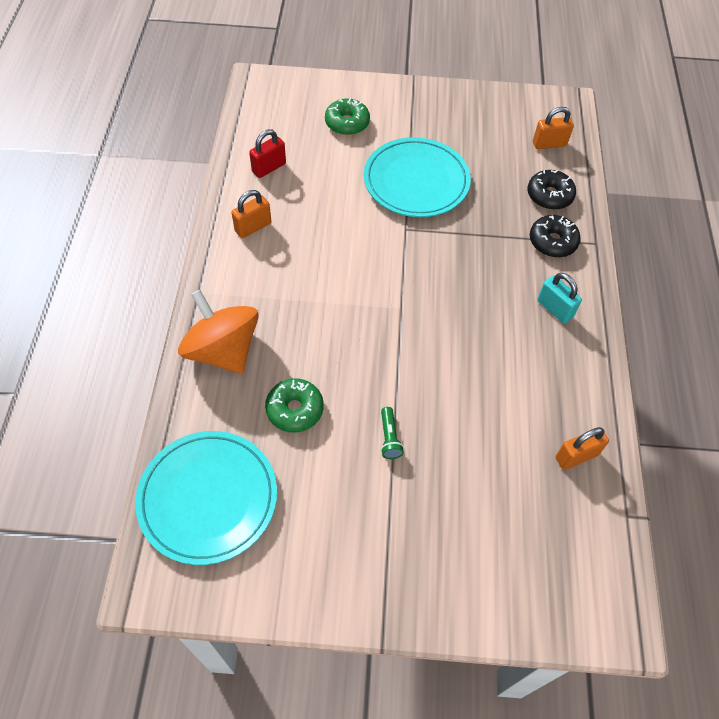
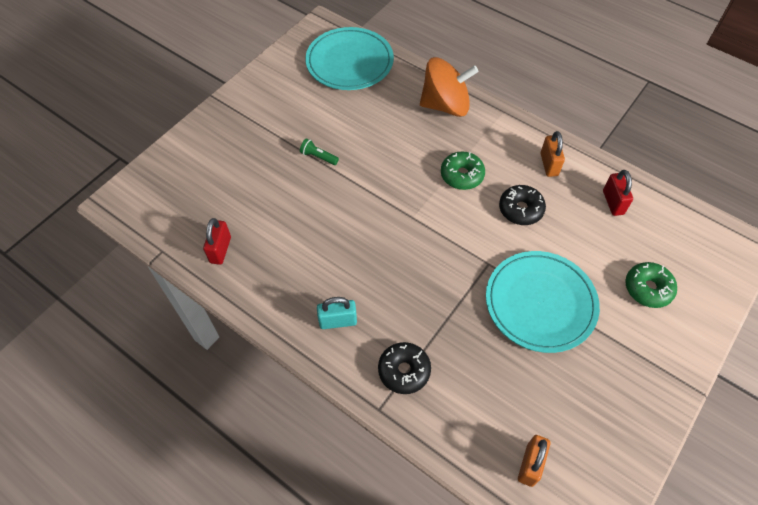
camera: 125 degrees right, 0 degrees up
(295, 409) = (375, 121): green donut -> green donut (462, 175)
(549, 195) = (459, 410): black donut -> black donut (520, 209)
(576, 456) = (220, 250): orange padlock -> red padlock

